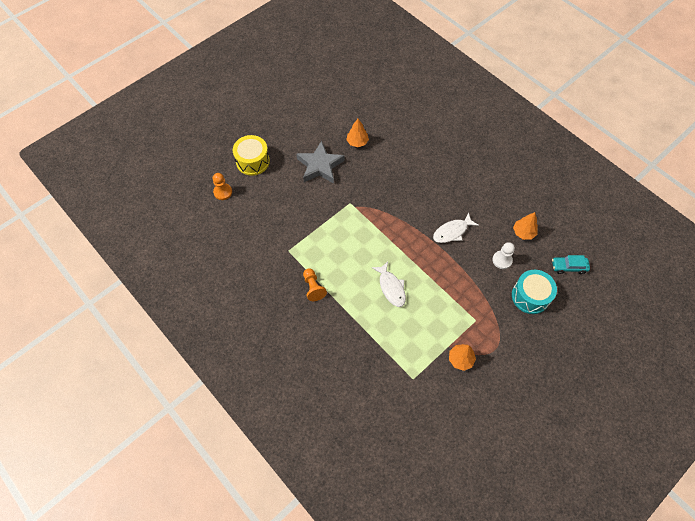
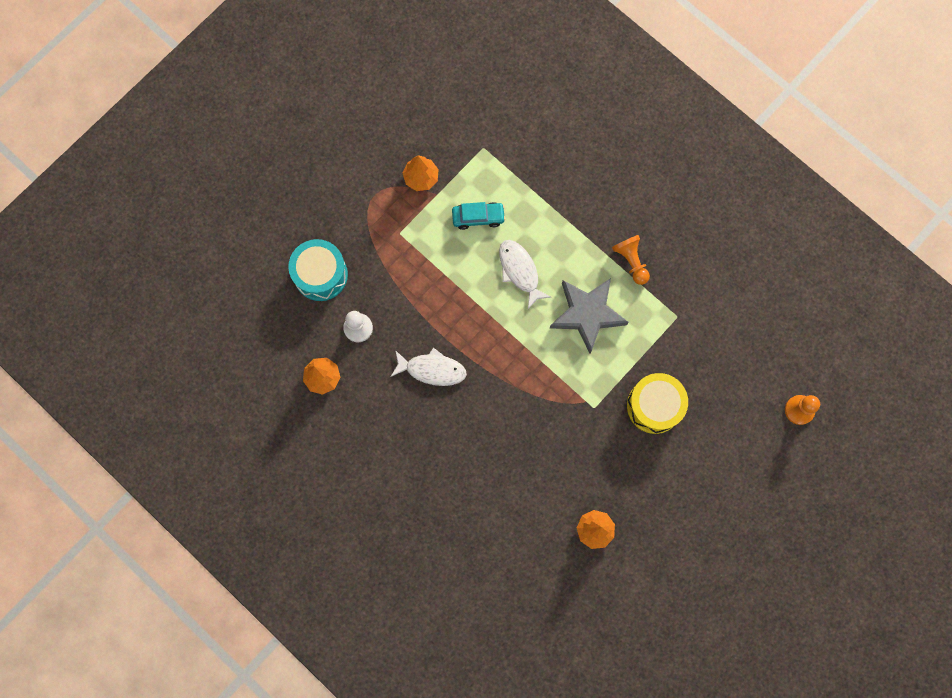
camera: 175 degrees right, 15 degrees up
(252, 161) = (764, 474): yellow drum -> yellow drum (654, 406)
(320, 166) = (651, 475): grey star -> grey star (587, 314)
(452, 232) = (432, 369): white fish -> white fish turned 45 degrees clockwise
(568, 267) = (260, 325): turquoise car -> turquoise car (478, 217)

